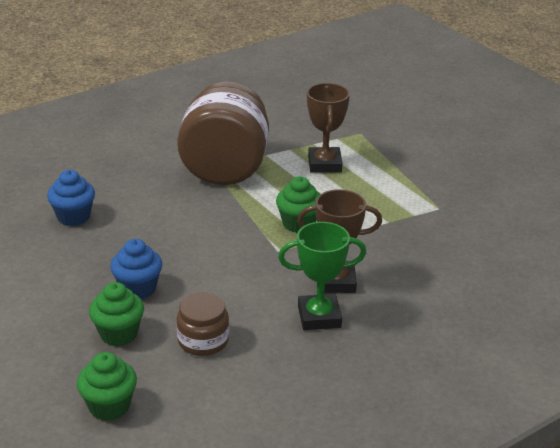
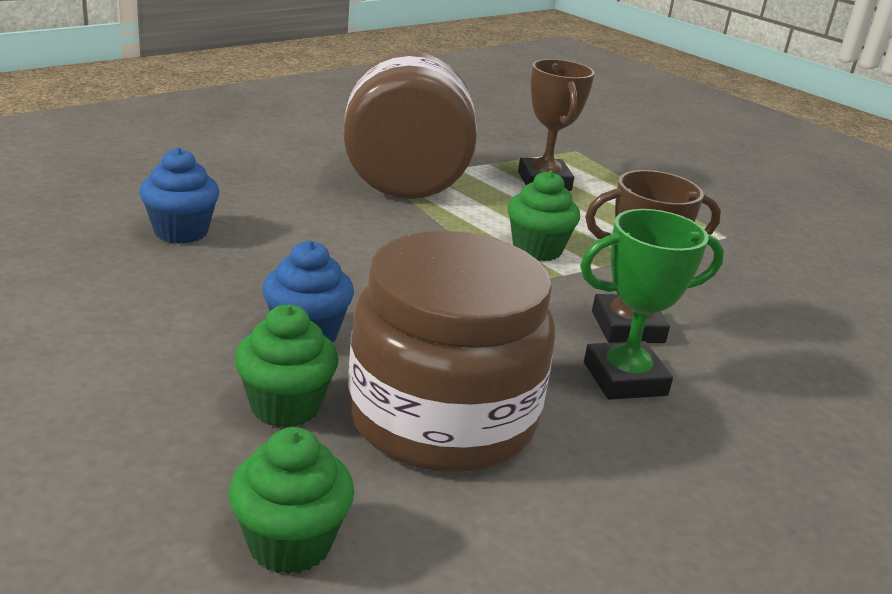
camera: 10 degrees left, 5 degrees down
(203, 341) = (442, 417): brown jar -> brown jar, size x2.06

